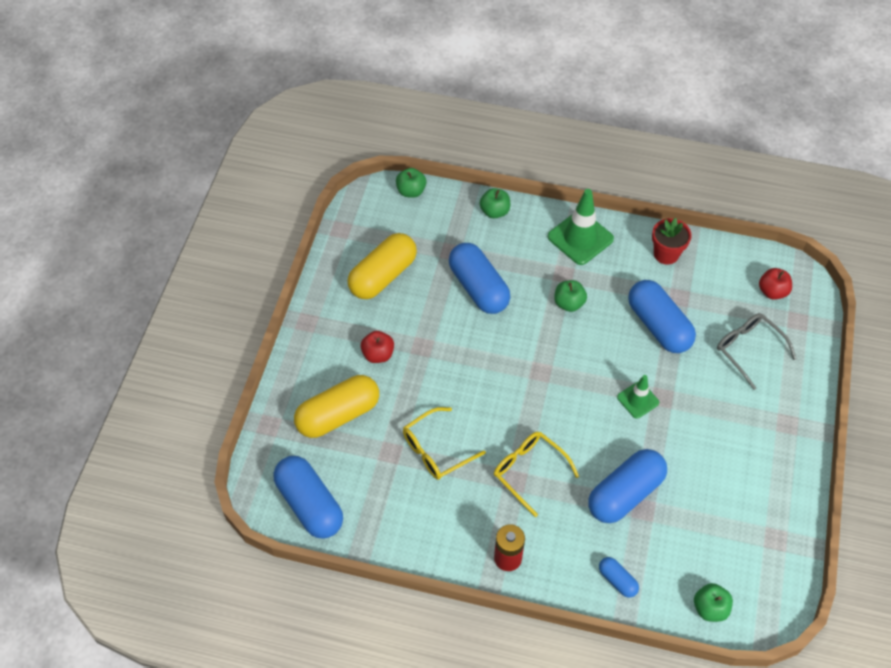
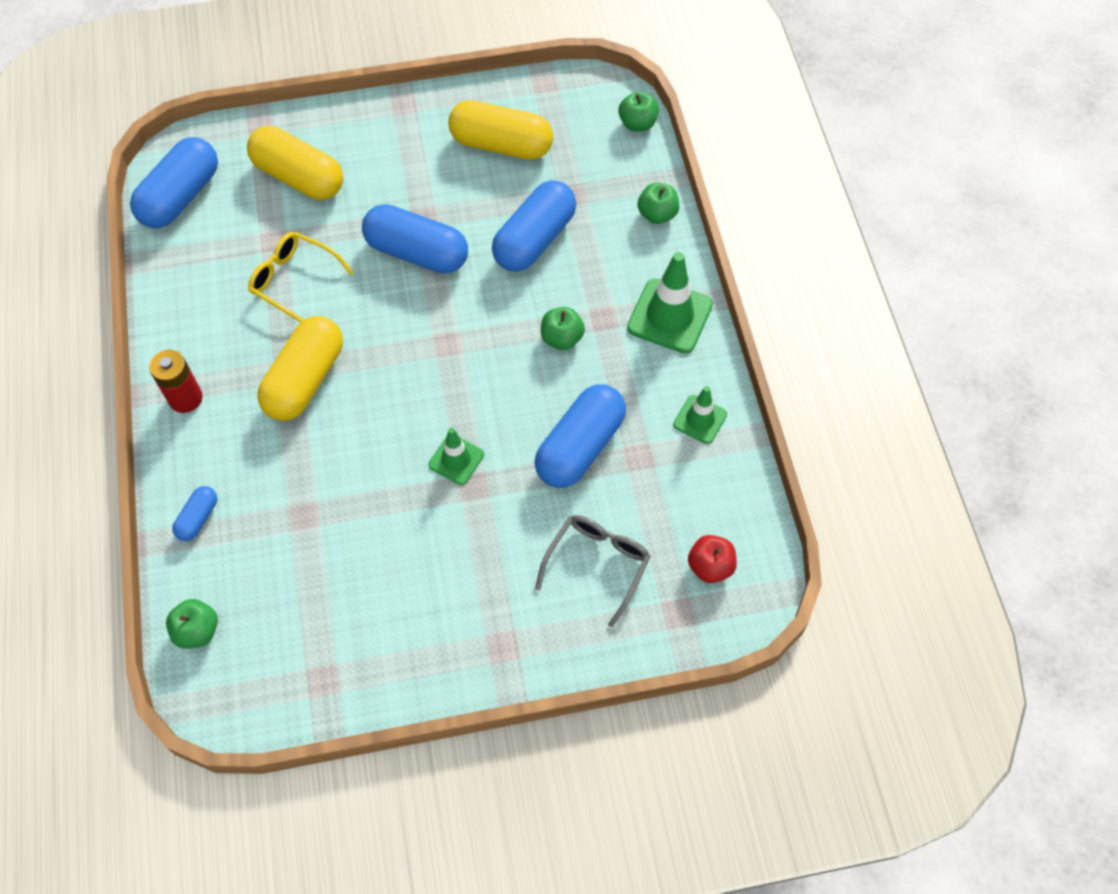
camera: 65 degrees right, 5 degrees up
(378, 354) = (393, 181): red apple -> none
(529, 471) = (305, 380): yellow glasses -> yellow capsule
(625, 494) = (317, 489): blue capsule -> blue capsule (417, 253)
(666, 254) = (700, 419): red flower pot -> green traffic cone

